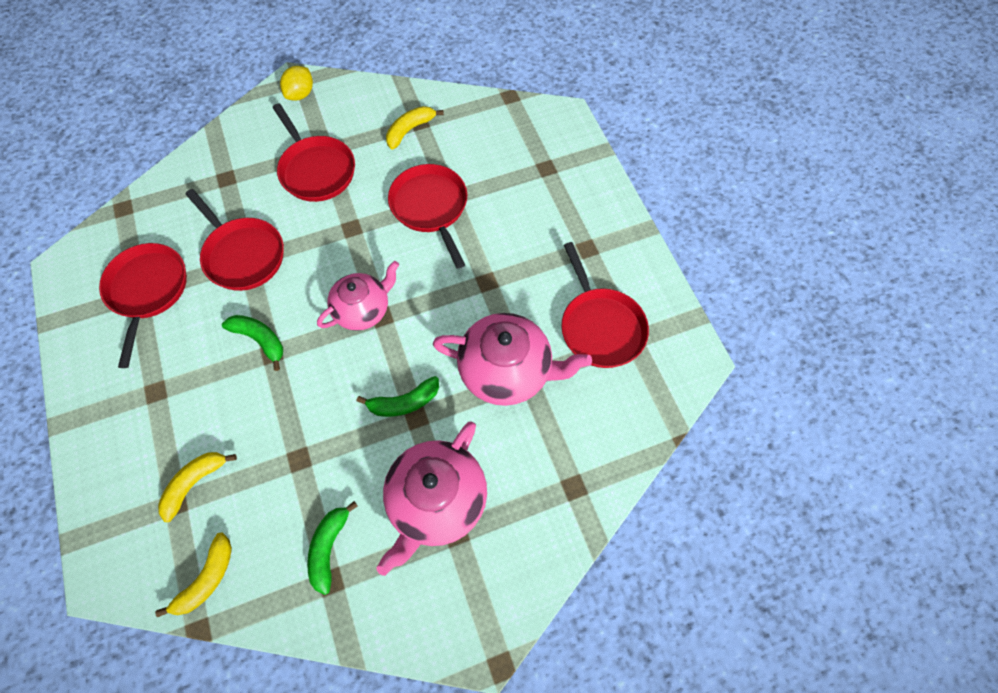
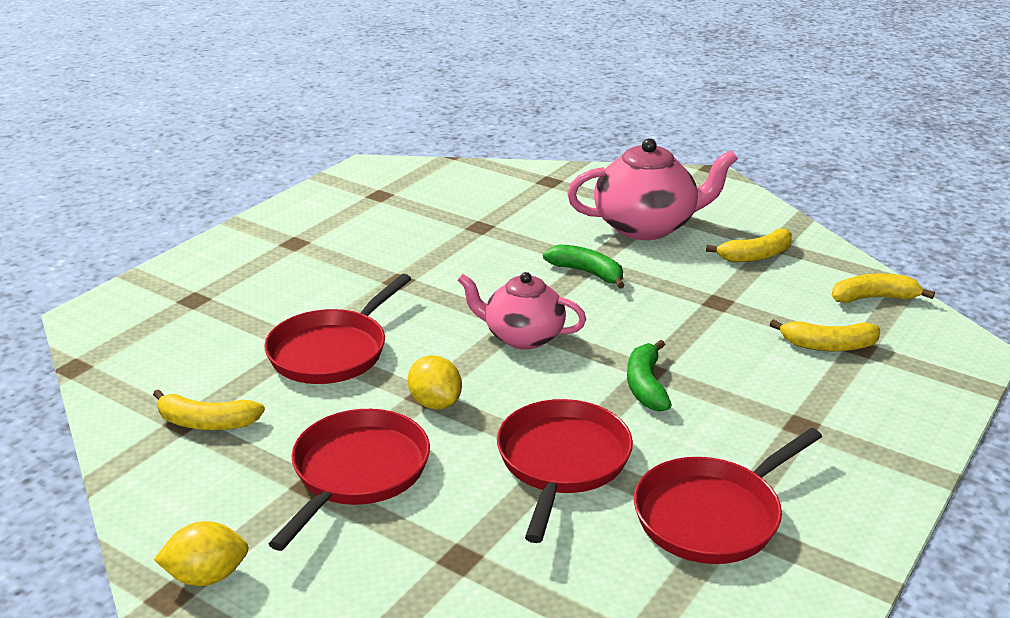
camera: 125 degrees left, 35 degrees down
(329, 547) = (755, 256): green banana -> yellow banana
(340, 229) = (435, 403): none -> yellow lemon
(507, 371) = (486, 237): pink teapot -> none
(600, 326) = (383, 211): red pan -> none

